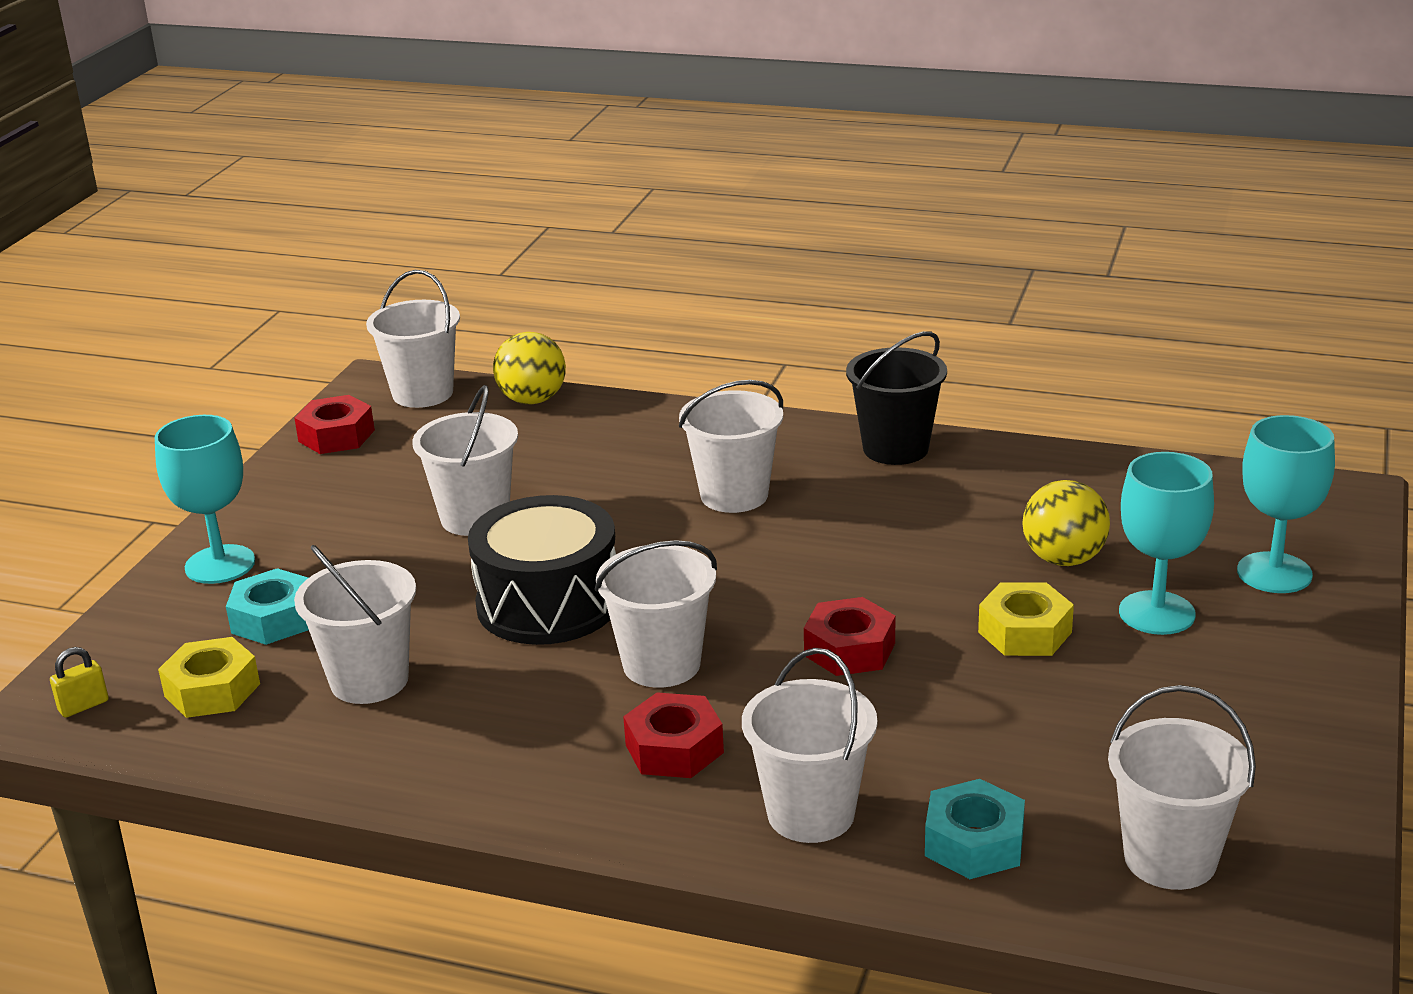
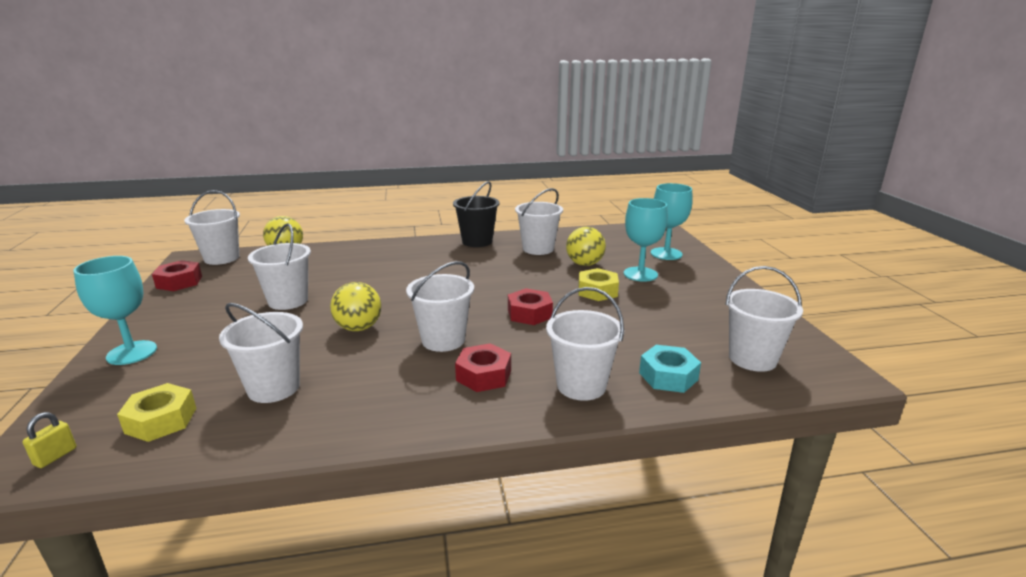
camera: 30 degrees left, 5 degrees down
(274, 619) = (187, 372): turquoise nut -> none
(548, 603) = (358, 328): black drum -> yellow ball
(734, 495) = (419, 268): white bucket -> white bucket (538, 249)

